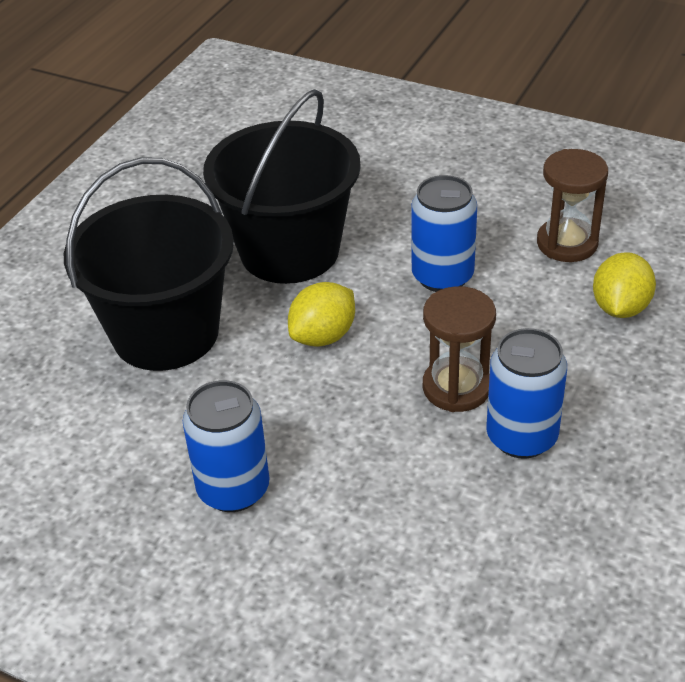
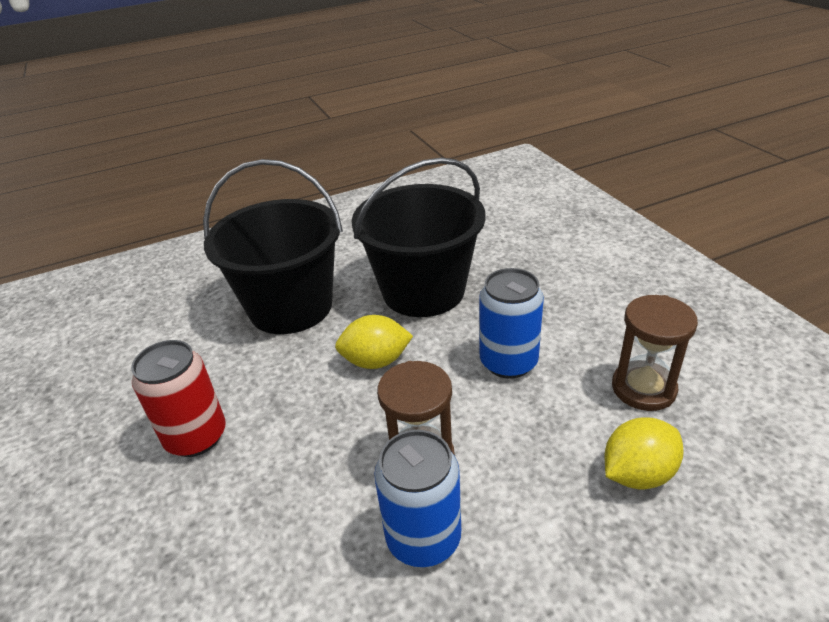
camera: 40 degrees right, 5 degrees down
(233, 489) = (196, 437): blue can -> red can

